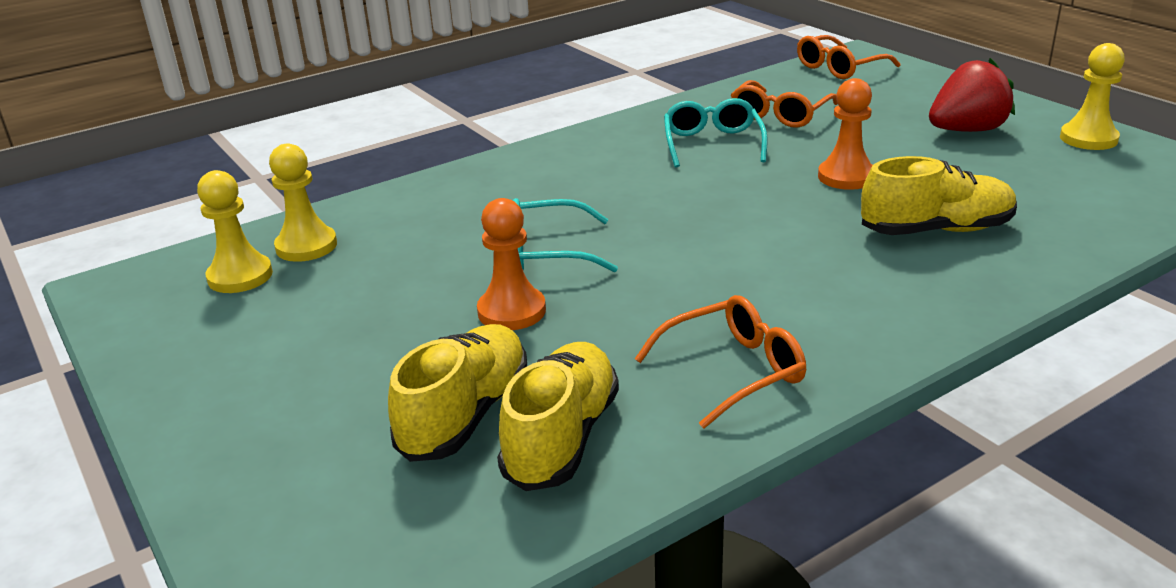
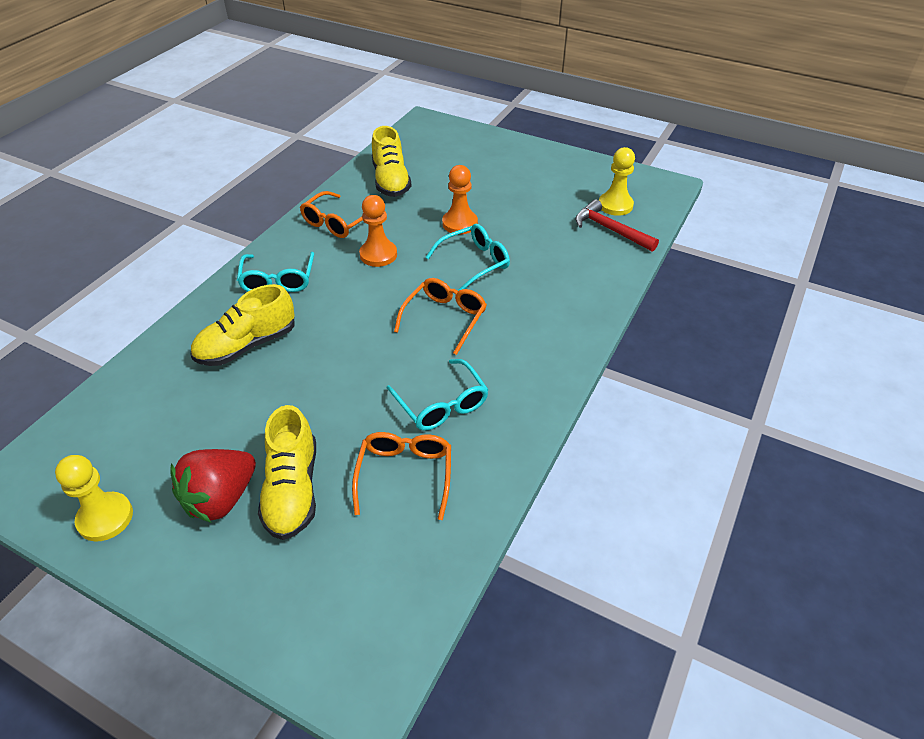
camera: 150 degrees right, 15 degrees up
(306, 246) = (610, 230): yellow pawn -> red hammer
(465, 414) = (435, 179): yellow shoe -> yellow shoe (292, 490)
(839, 68) = (377, 624): orange glasses -> orange glasses (445, 318)
(846, 177) = (318, 389): orange pawn -> orange pawn (378, 255)
(877, 298) = (278, 280): none -> turquoise glasses

